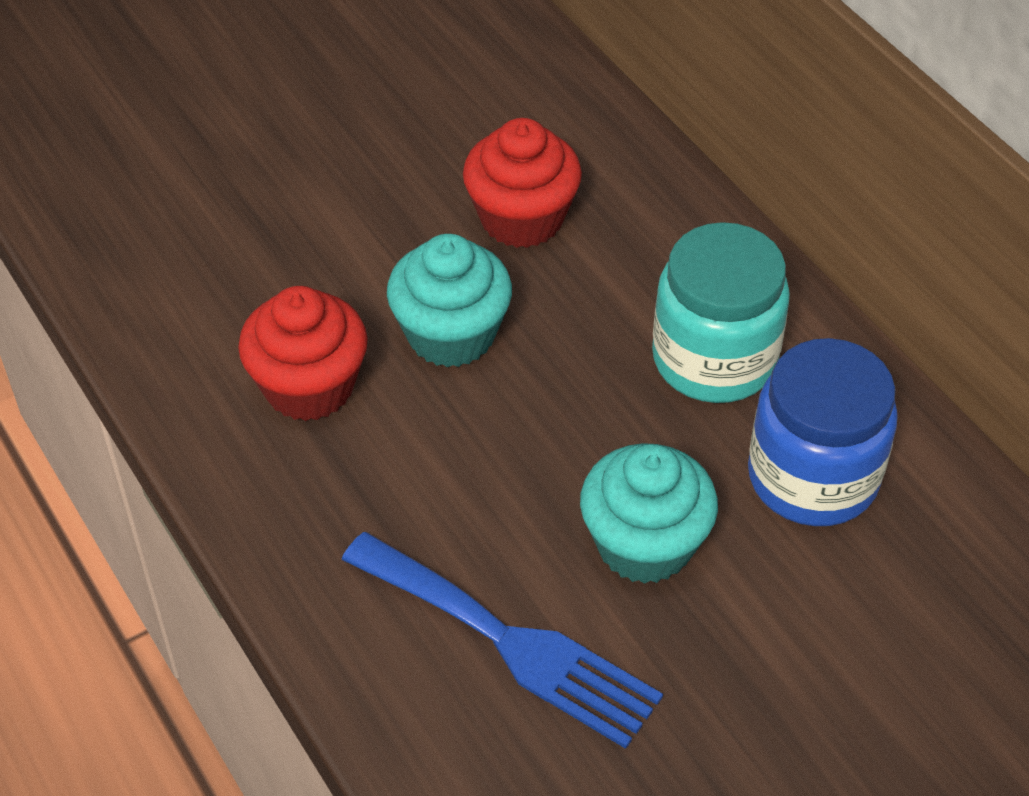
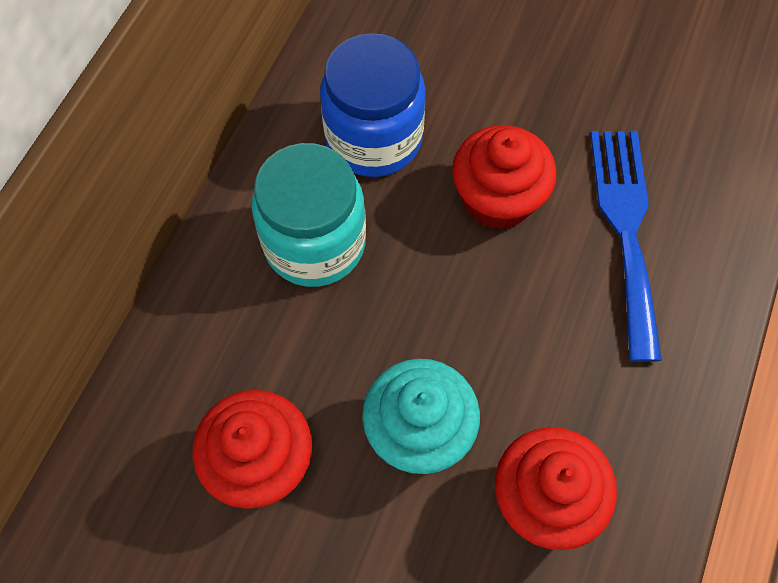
camera: 125 degrees left, 15 degrees up
(644, 544) = (497, 199): turquoise cupcake -> red cupcake

